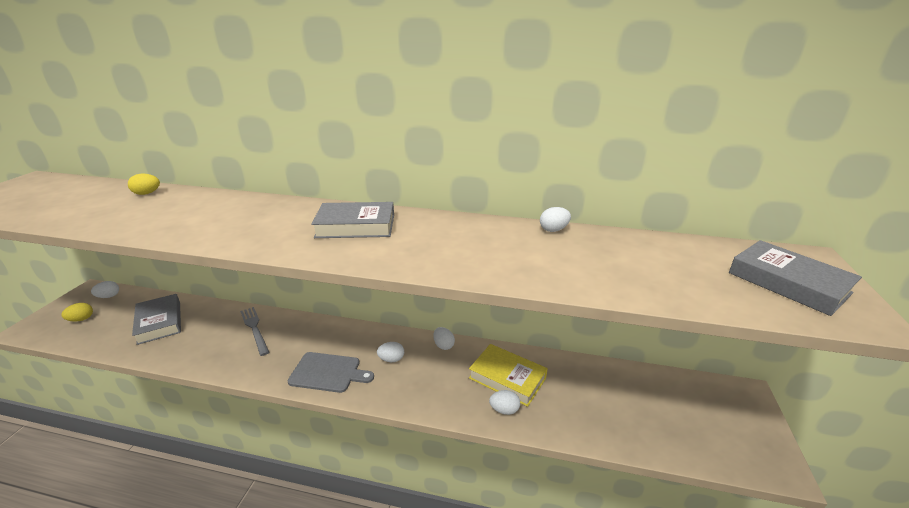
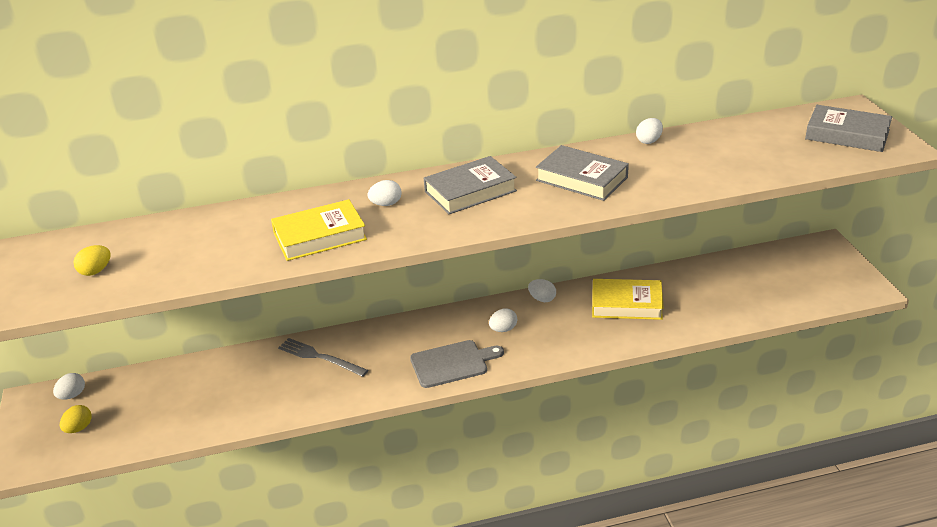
camera: 25 degrees left, 5 degrees up
(147, 193) = (176, 228): yellow egg -> yellow egg (95, 271)
(160, 322) = (191, 393): grey book -> grey book (582, 179)
(208, 225) = (319, 236): none -> yellow book
(504, 410) = (645, 329): white egg -> white egg (386, 204)

